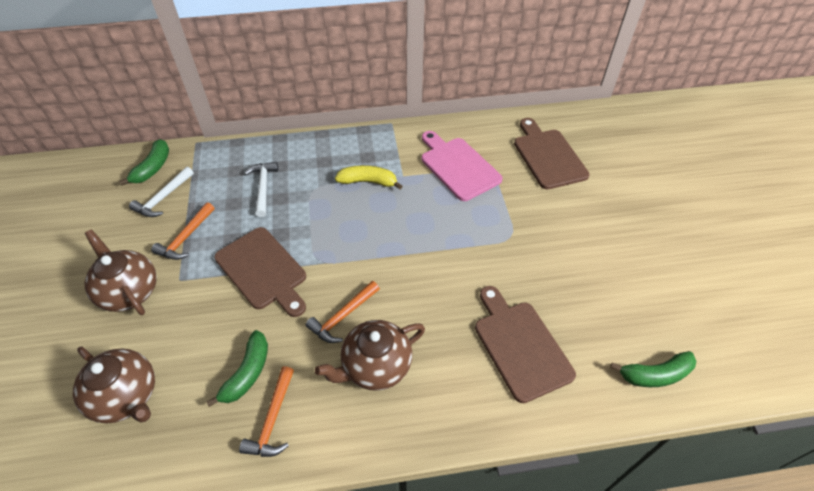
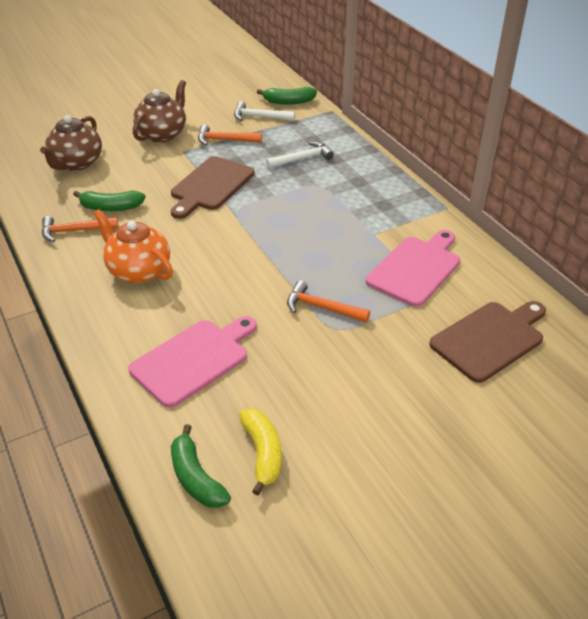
camera: 70 degrees right, 10 degrees down
(343, 316) = (182, 240): orange hammer -> orange hammer (322, 308)
(368, 182) = (350, 214): yellow banana -> yellow banana (263, 453)
(375, 366) = (138, 271): brown teapot -> orange teapot
(520, 346) = (193, 360): brown cutting board -> pink cutting board

